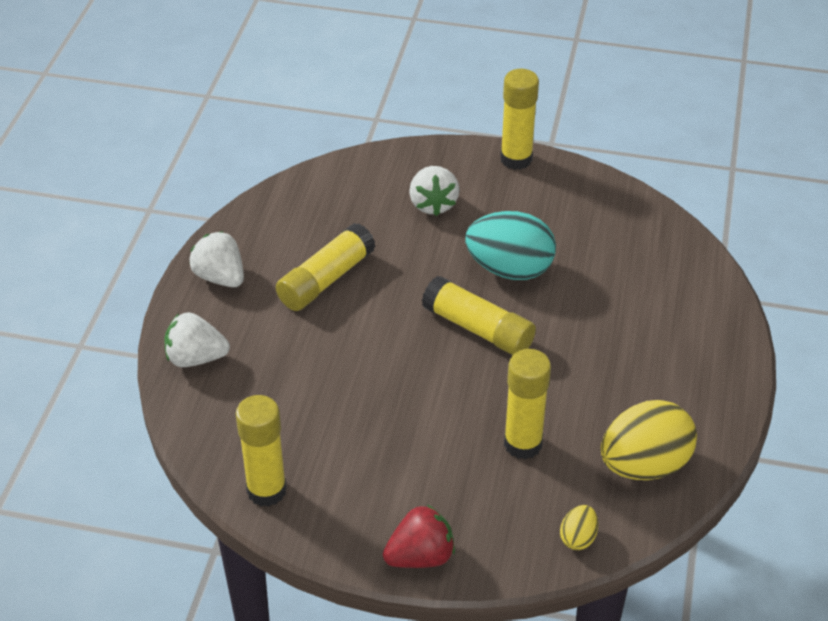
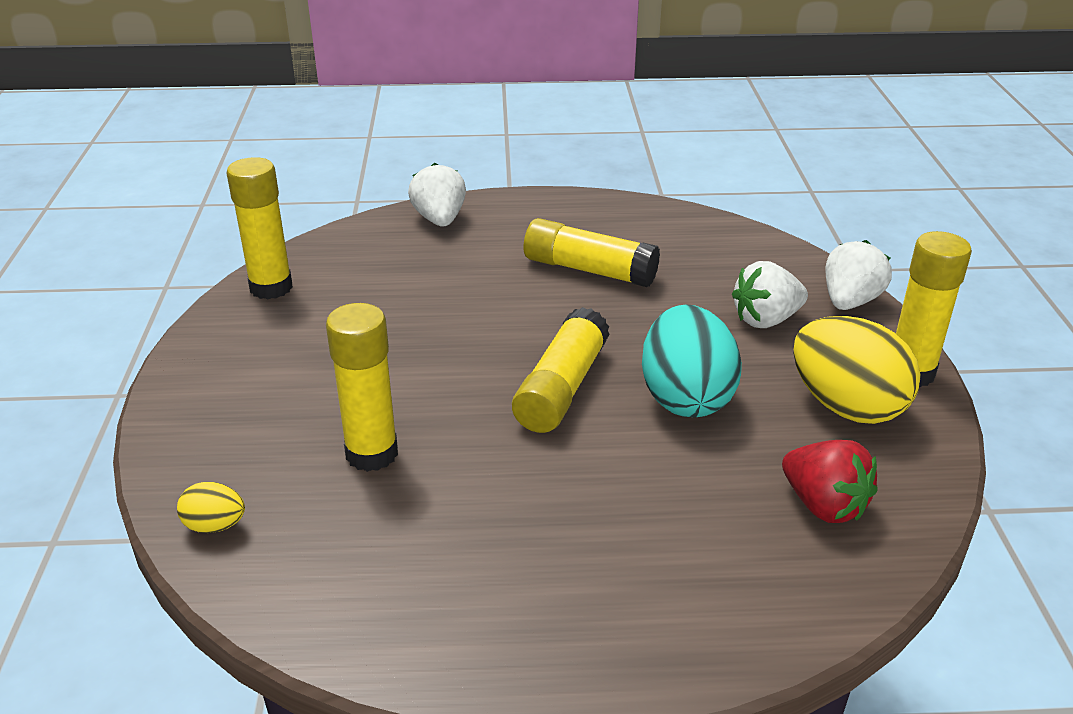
camera: 75 degrees right, 10 degrees down
(220, 277) = (558, 211): white strawberry -> white strawberry (849, 301)
(420, 556) = (184, 399): red strawberry -> red strawberry (823, 505)
(644, 465) = (355, 578): yellow egg -> yellow egg (846, 406)

